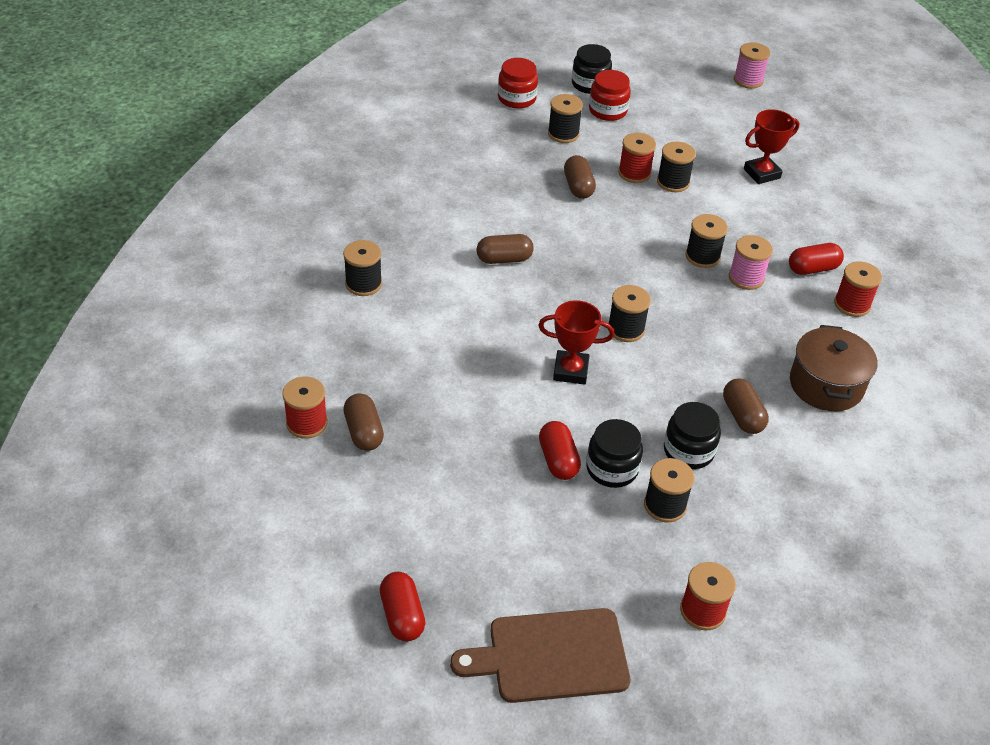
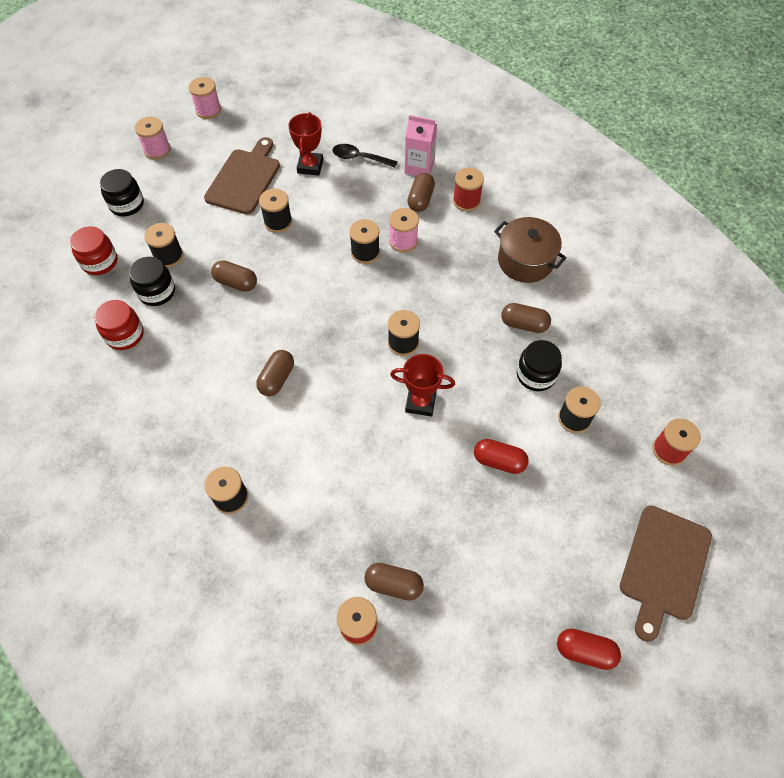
camera: 55 degrees left, 15 degrees up
(570, 371) = (420, 402): red trophy -> red trophy turned 60 degrees clockwise
(608, 111) = (167, 212): red jar -> red jar (125, 335)
(612, 469) = (525, 431): black jar -> black jar (157, 292)
(634, 173) = (250, 239): red spool -> none
(667, 73) = (157, 150): none -> pink spool
(697, 139) = (245, 179): none -> brown cutting board
(812, 202) = (359, 158): none -> black spoon
(812, 269) = (420, 199): red capsule -> brown capsule
(853, 250) = (419, 167): none -> pink carton

